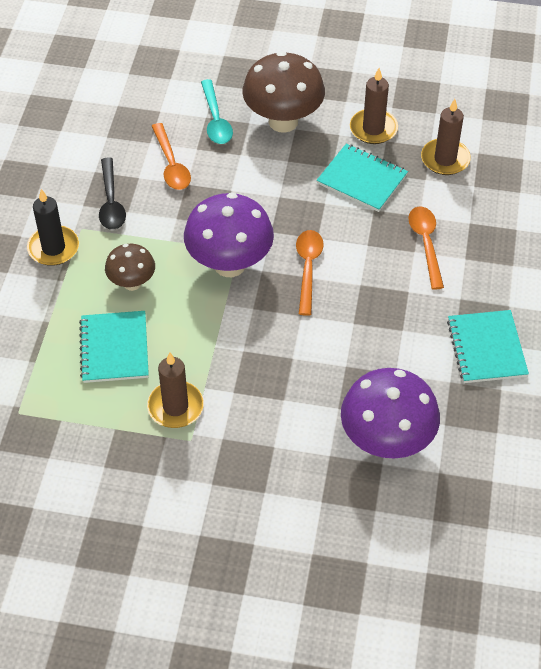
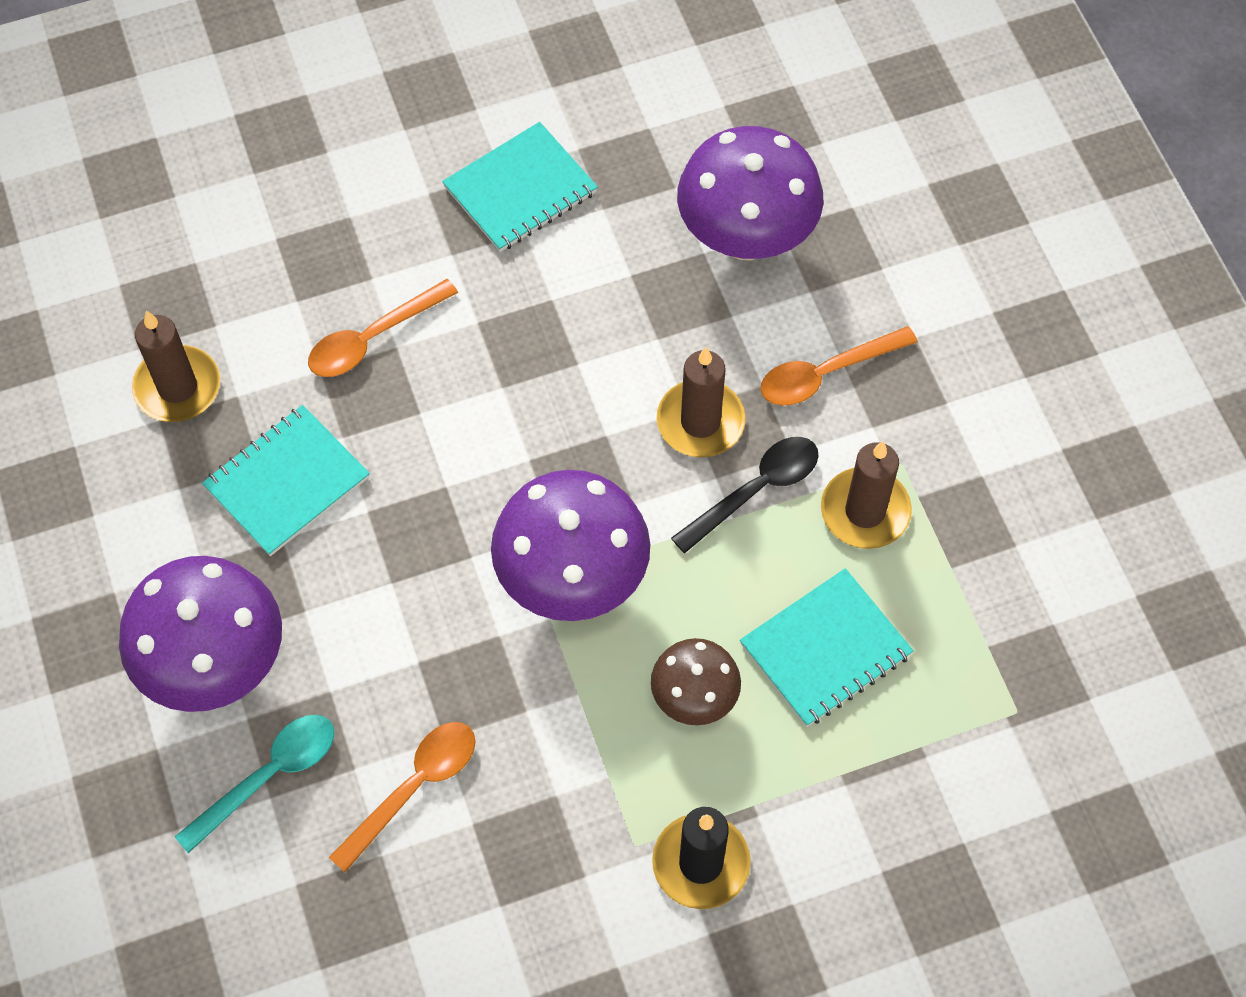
camera: 120 degrees left, 10 degrees up
(111, 202) = (552, 834): black spoon -> black spoon (755, 491)
(283, 121) = (216, 665): brown mushroom -> purple mushroom
(308, 269) = (514, 469): orange spoon -> orange spoon (826, 373)
(362, 179) = (287, 482): turquoise notebook -> turquoise notebook turned 45 degrees clockwise
(373, 129) = (161, 519): brown candle -> brown candle (700, 422)

